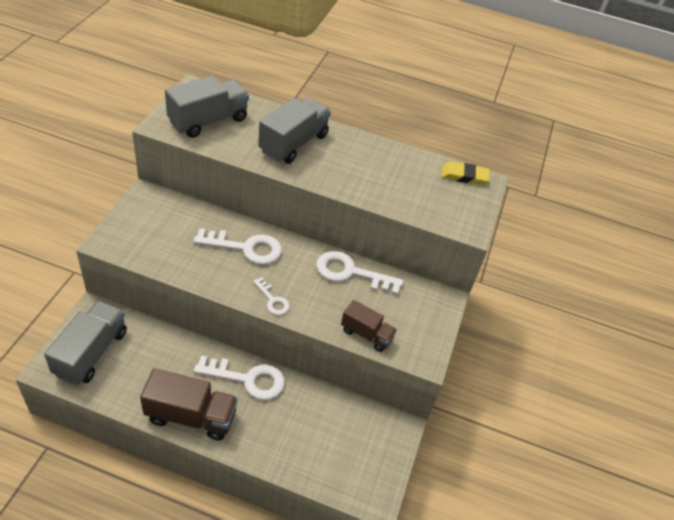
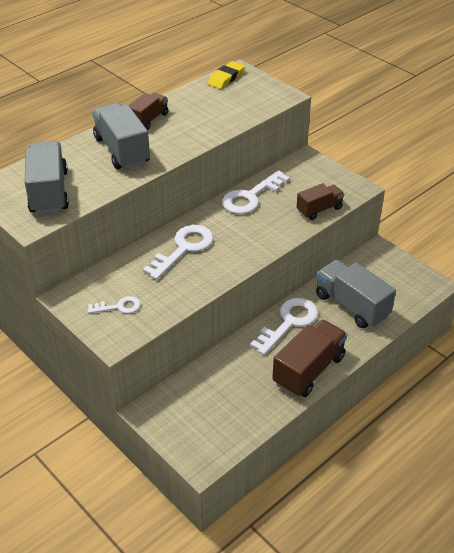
camera: 55 degrees left, 5 degrees down
(91, 353) = (200, 424): grey truck -> grey truck (352, 305)
(273, 300) = (254, 250): white key -> white key (119, 307)
(352, 145) = (148, 120): none -> brown truck

